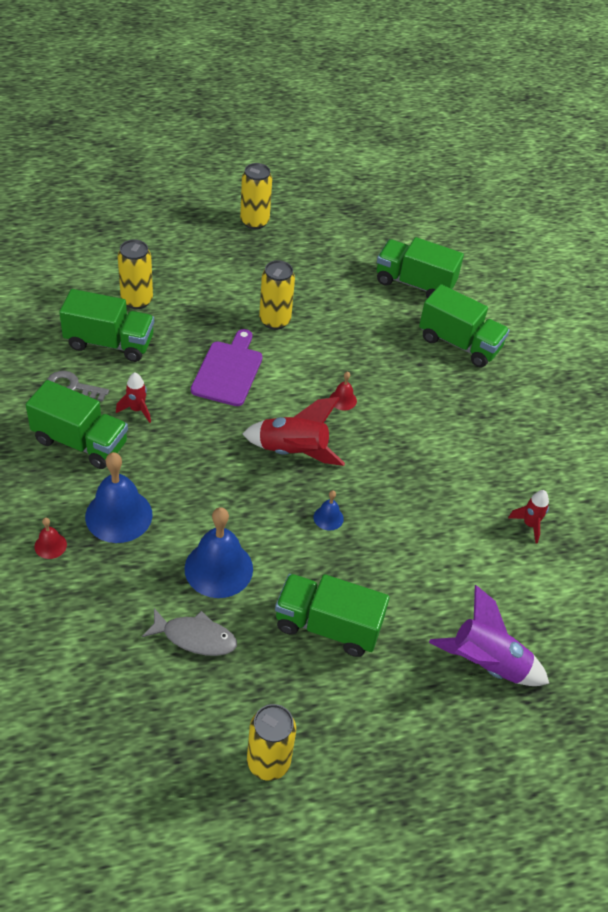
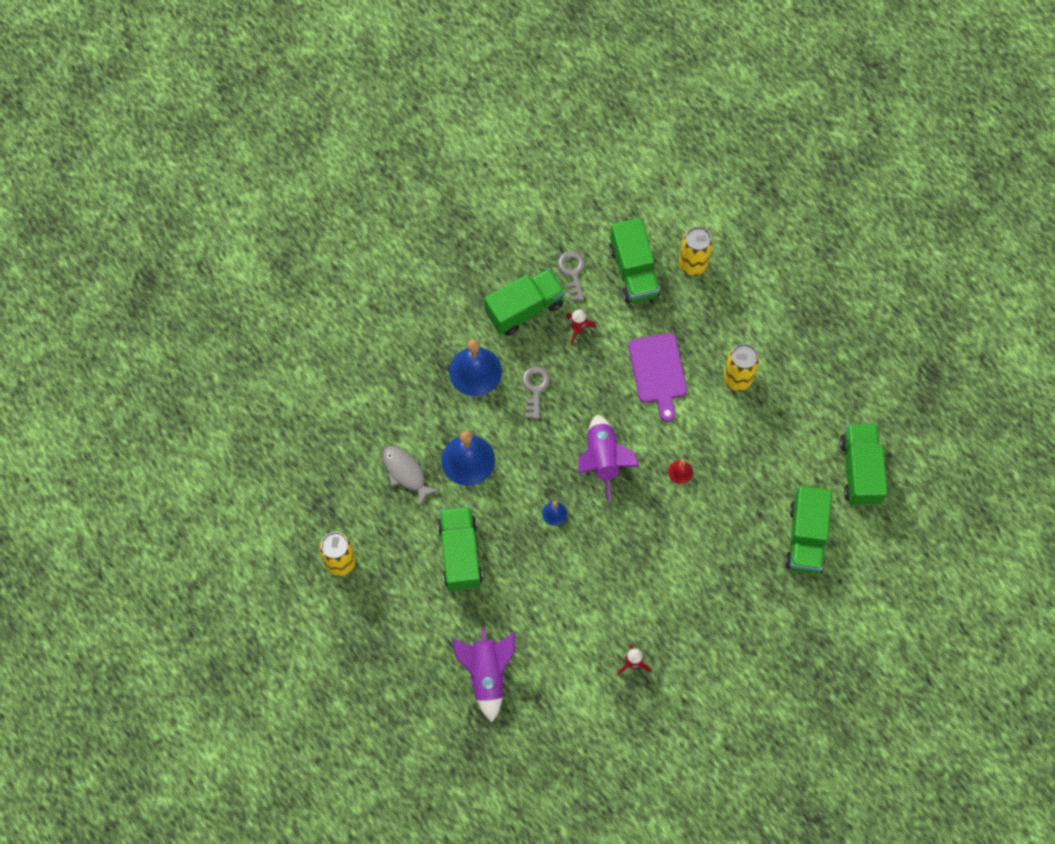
camera: 70 degrees right, 20 degrees up
(50, 545) = (426, 343): red bell -> none
(80, 442) = (524, 309): green truck -> green truck turned 120 degrees counterclockwise
(176, 472) = (535, 388): none -> grey key
(195, 637) = (405, 473): grey fish -> grey fish turned 150 degrees clockwise
(228, 371) = (658, 372): purple cutting board -> purple cutting board turned 90 degrees clockwise
(254, 222) = (853, 302): yellow can -> none
(293, 452) = (603, 459): red rocket -> purple rocket

